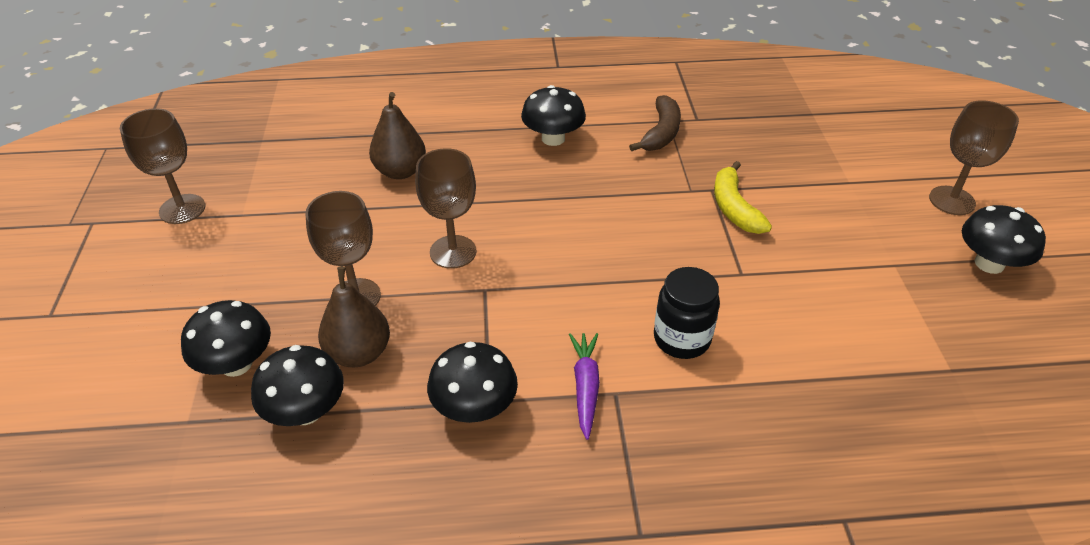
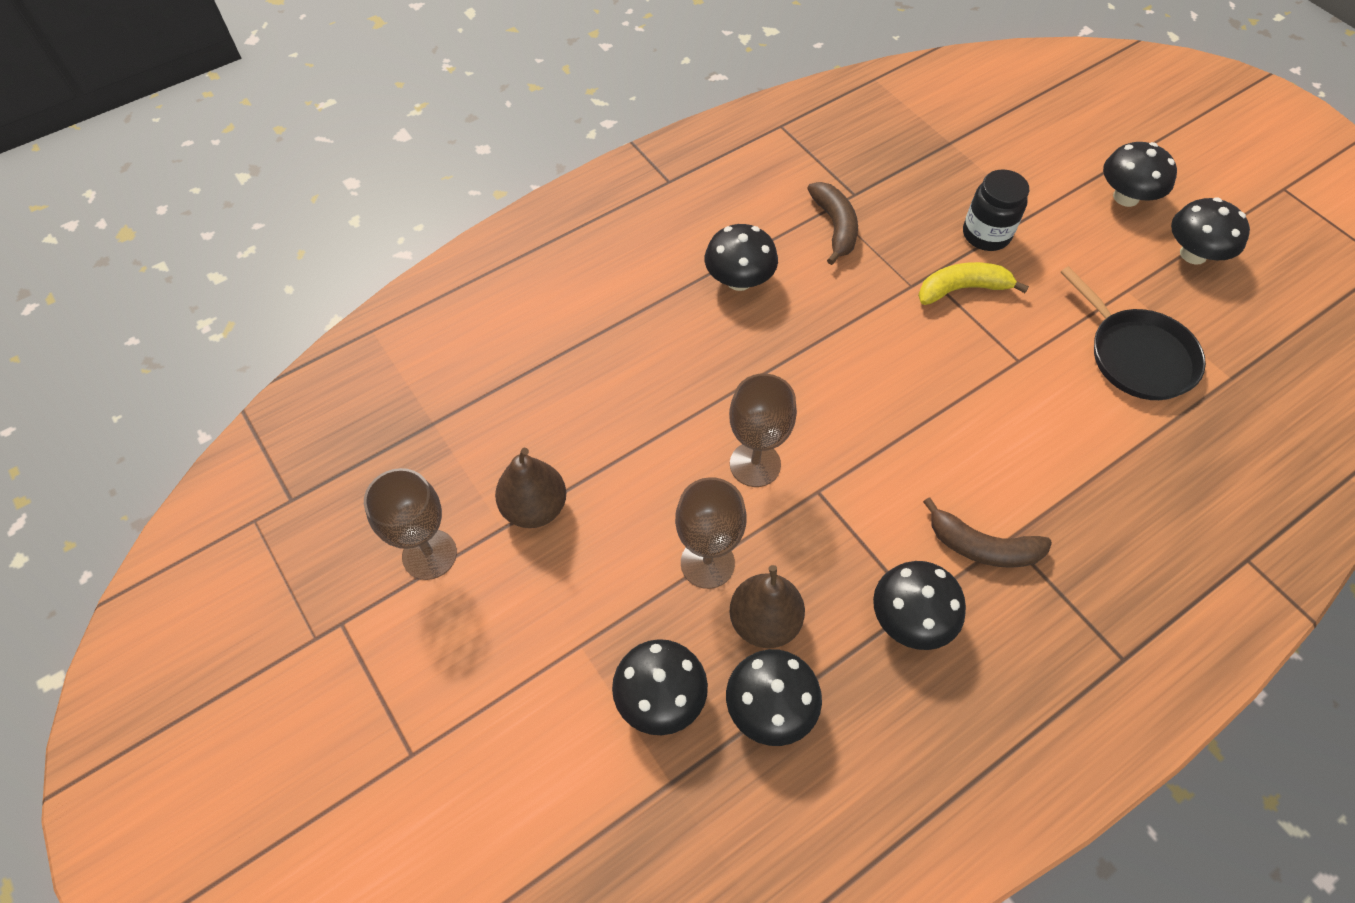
camera: 30 degrees left, 15 degrees up
(400, 171) = (621, 393): brown pear -> brown pear (535, 508)
(585, 387) = (982, 547): purple carrot -> brown banana
(682, 339) = (1021, 455): black jar -> black jar (986, 234)
(734, 208) = (962, 289): yellow banana -> yellow banana turned 120 degrees clockwise
(862, 314) = (1136, 355): none -> black pan
(952, 200) = (1126, 197): brown goblet -> black mushroom

